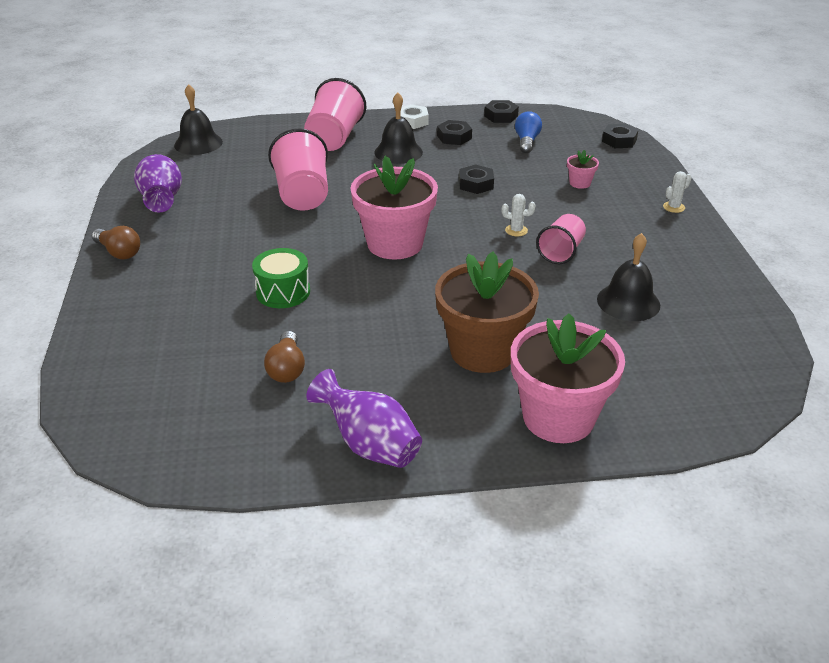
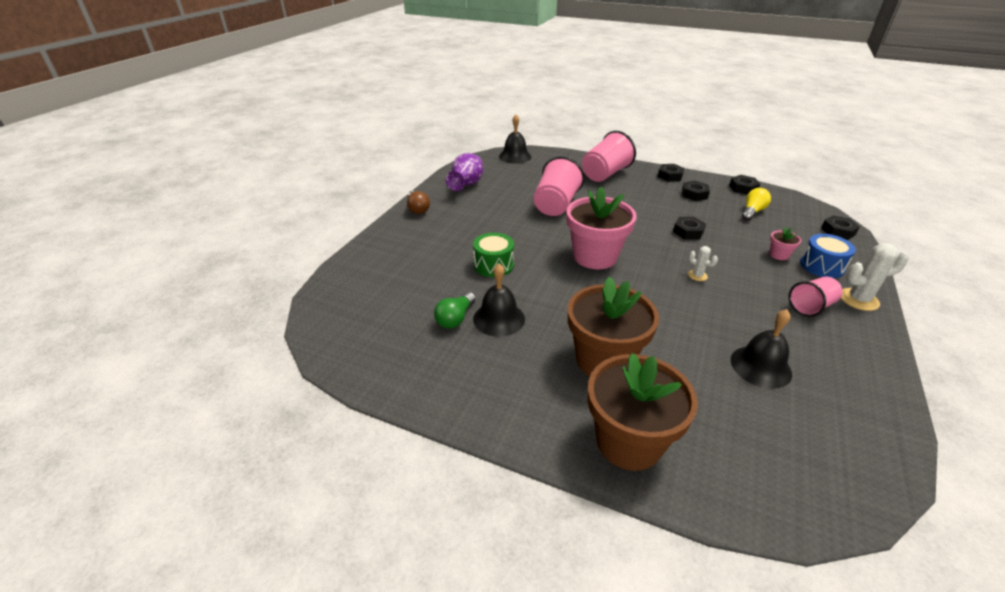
camera: 30 degrees right, 0 degrees up
(287, 368) = (455, 318): brown light bulb -> green light bulb
(369, 444) = (467, 398): purple vase -> none
(398, 152) = (644, 194): black bell -> black bell (499, 318)
(412, 121) = (670, 176): white nut -> black nut
(527, 141) = (752, 212): blue light bulb -> yellow light bulb
(558, 417) = (629, 442): pink flower pot -> brown flower pot
(561, 252) = (725, 304): pink cup -> pink cup (810, 307)
(625, 183) = (821, 266): none -> blue drum
(673, 207) = (858, 299): white cactus -> white cactus, size x1.79

